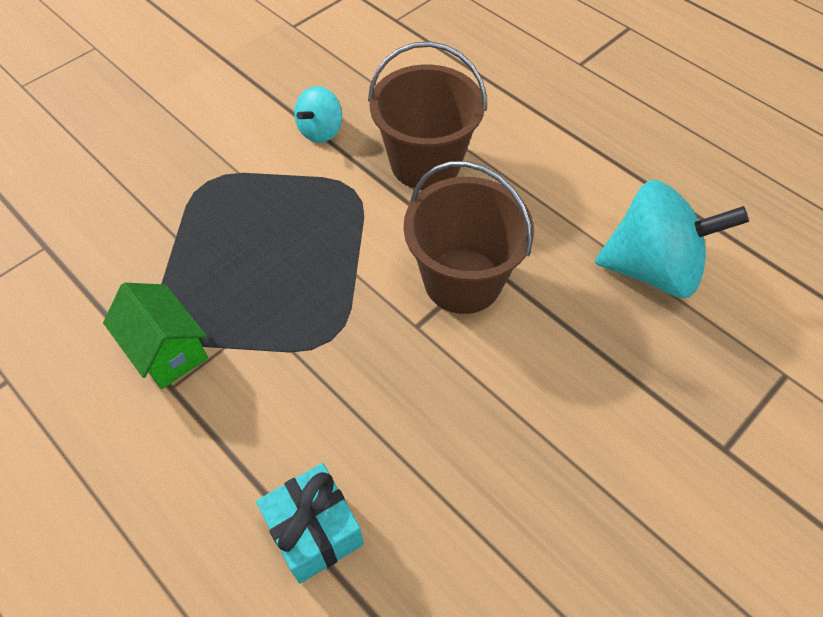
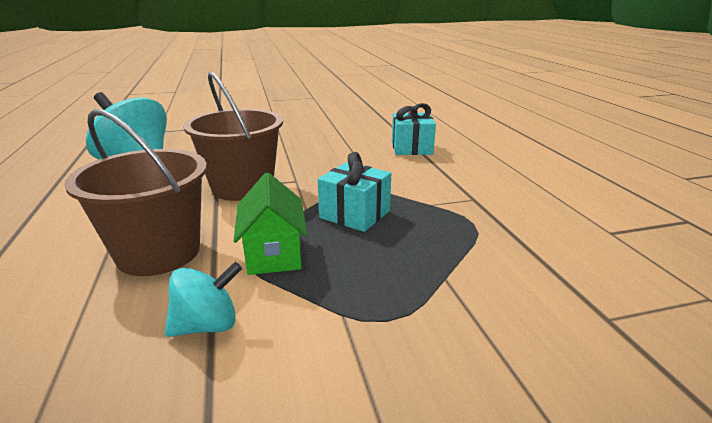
camera: 150 degrees left, 30 degrees down
(167, 350) = (473, 213): green house -> green house (274, 253)
(298, 287) = (355, 214): none -> turquoise gift

